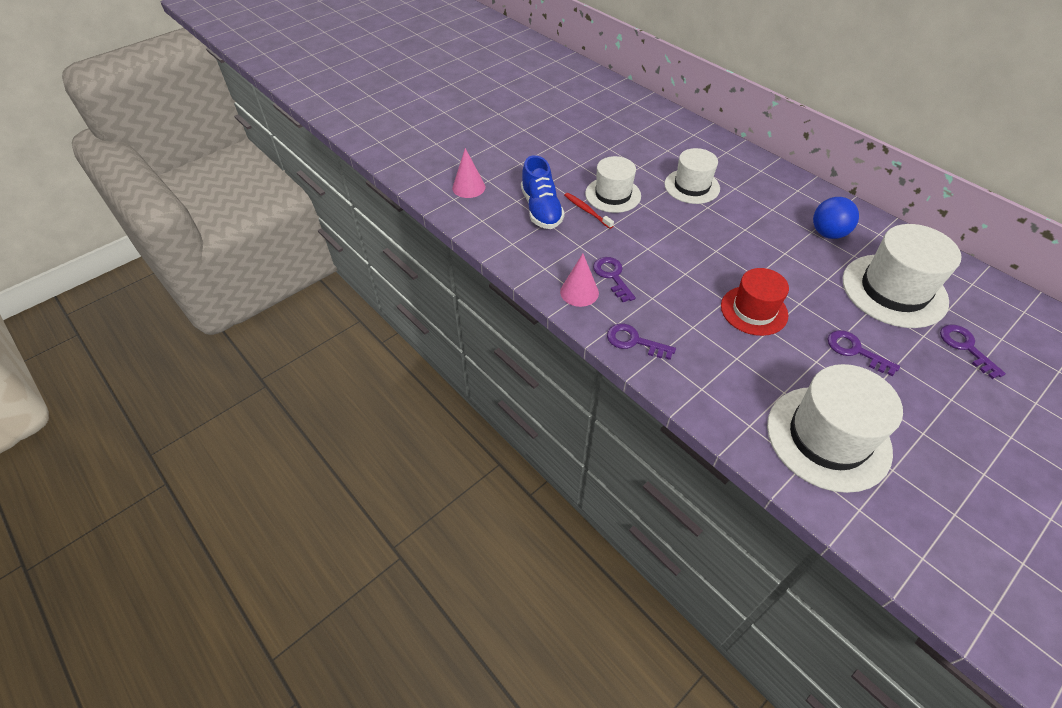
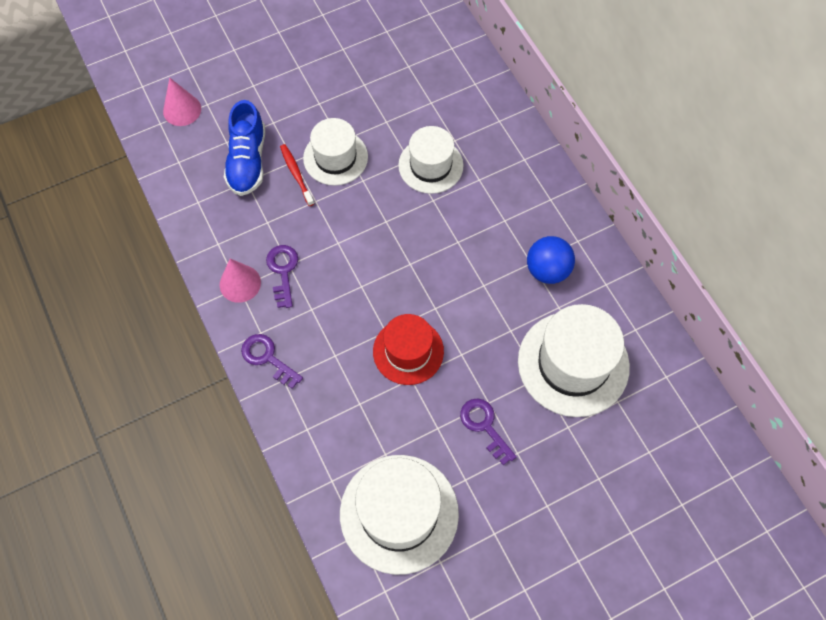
camera: 15 degrees right, 15 degrees up
(965, 347) = (602, 452): purple key -> none

